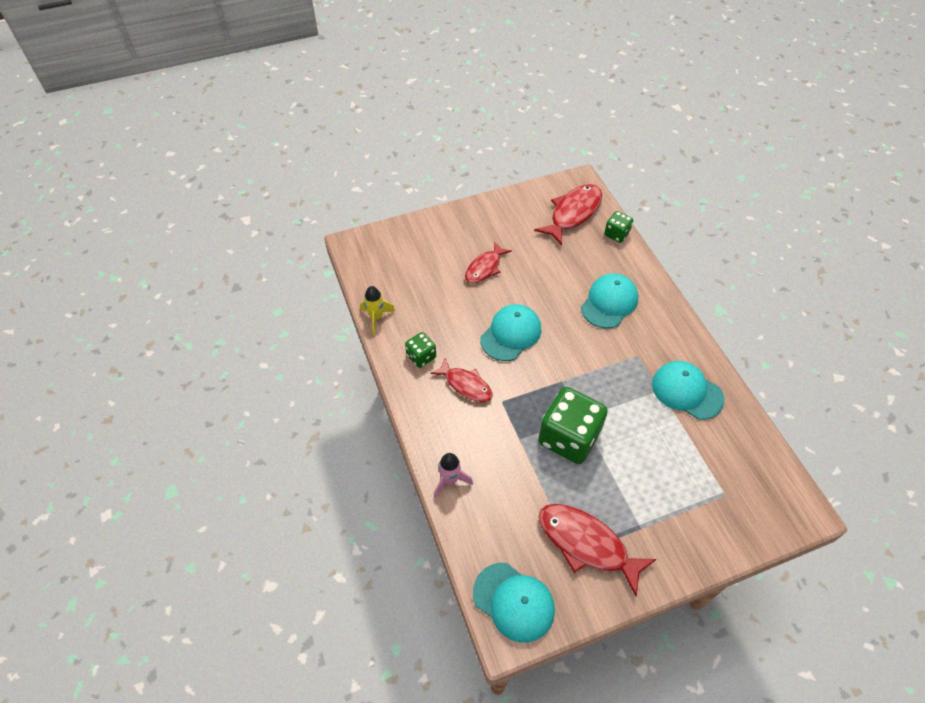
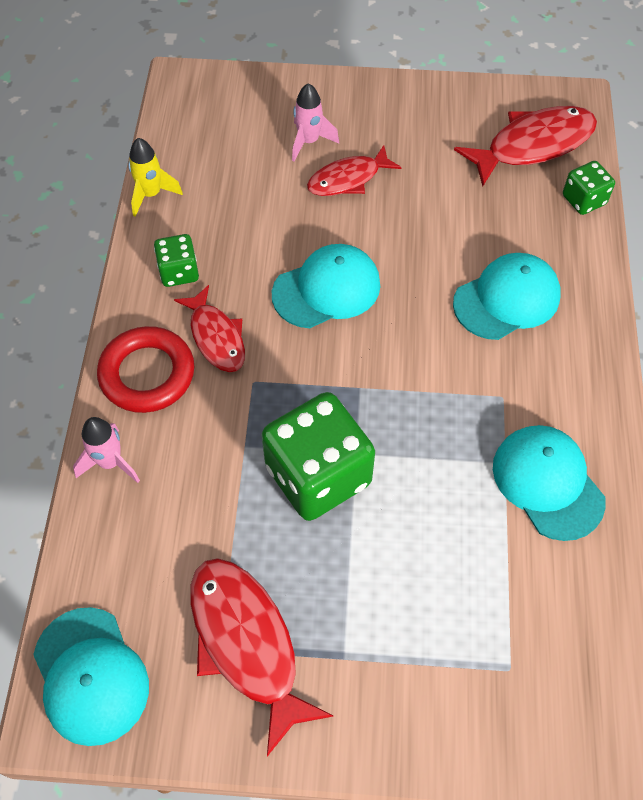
camera: 25 degrees right, 5 degrees up
(439, 421) = (147, 374): none -> red ring
(449, 254) = (309, 142): none -> pink rocket

